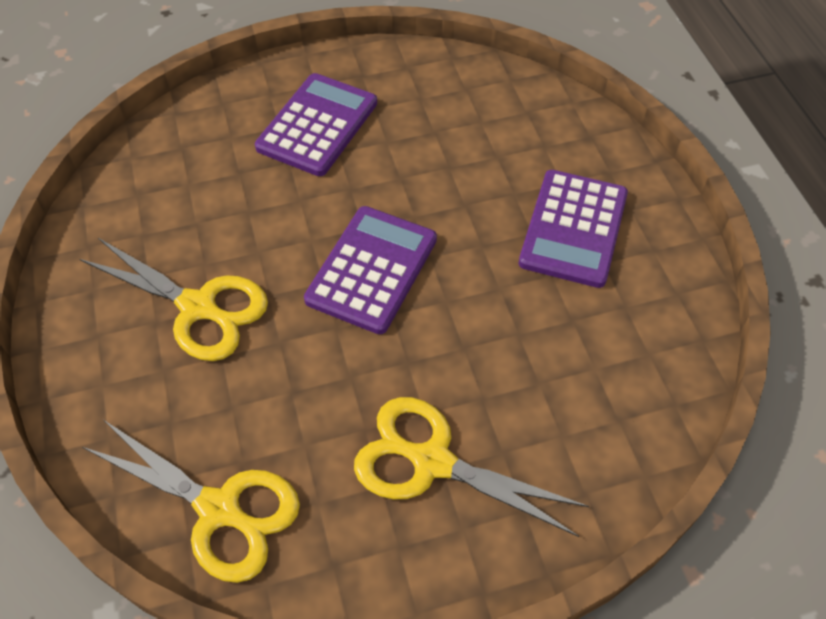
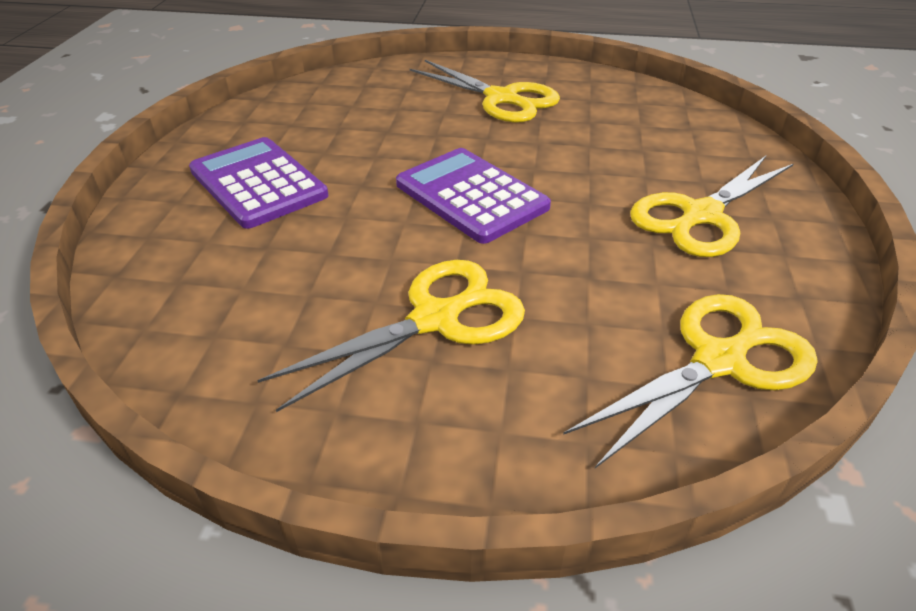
camera: 65 degrees left, 15 degrees down
(573, 228) = (502, 98): purple calculator -> yellow scissors

